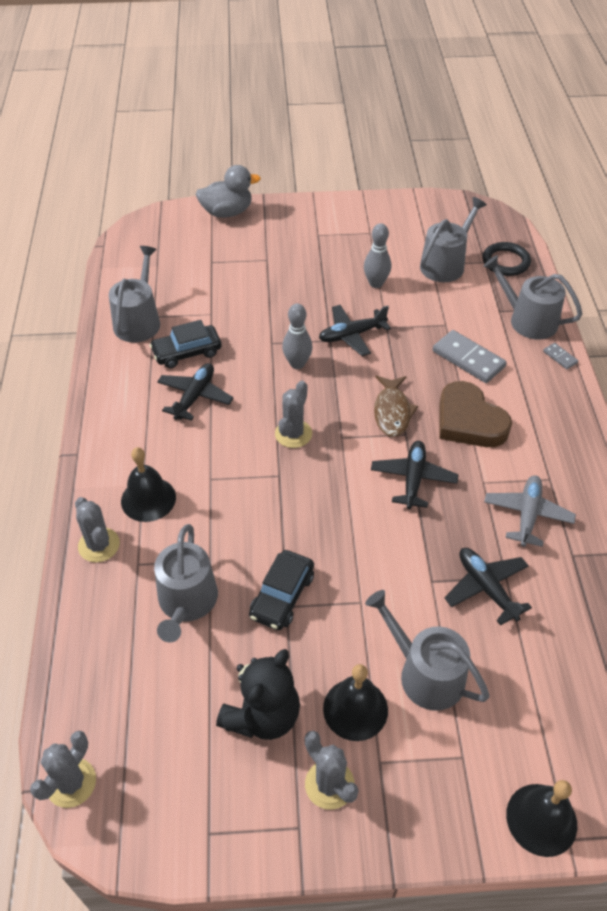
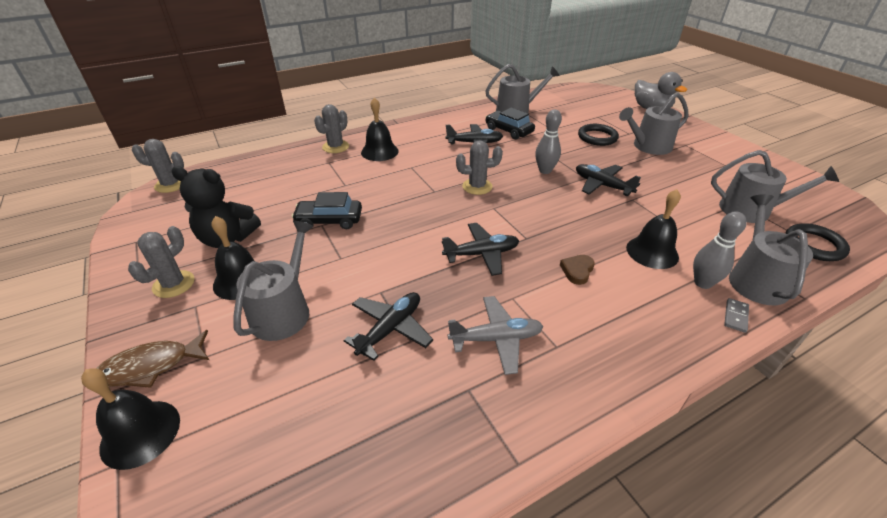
camera: 65 degrees right, 10 degrees down
(186, 603) = (307, 186): grey watering can -> grey watering can (648, 146)
(257, 288) = (597, 137): none -> black ring
(376, 283) = (673, 182): grey bowling pin -> grey bowling pin (702, 283)
(392, 412) = (543, 225): brown fish -> brown fish (151, 366)
(468, 359) = (652, 252): grey domino -> black bell
(469, 421) = (577, 271): brown heart -> brown heart, size x0.46

